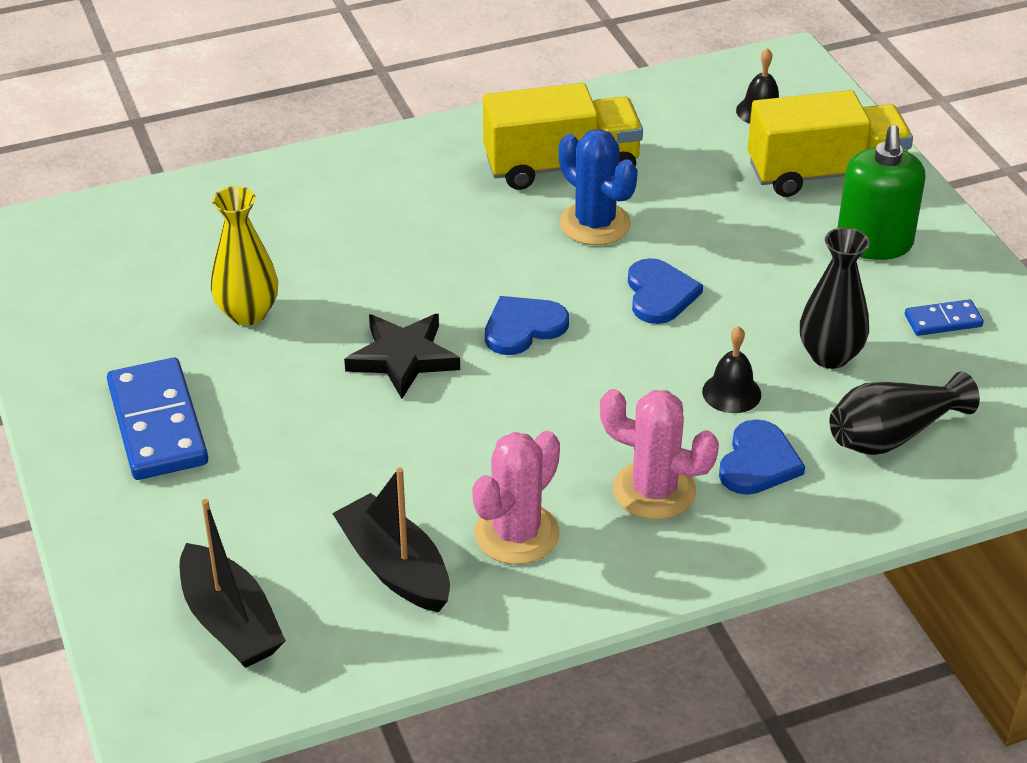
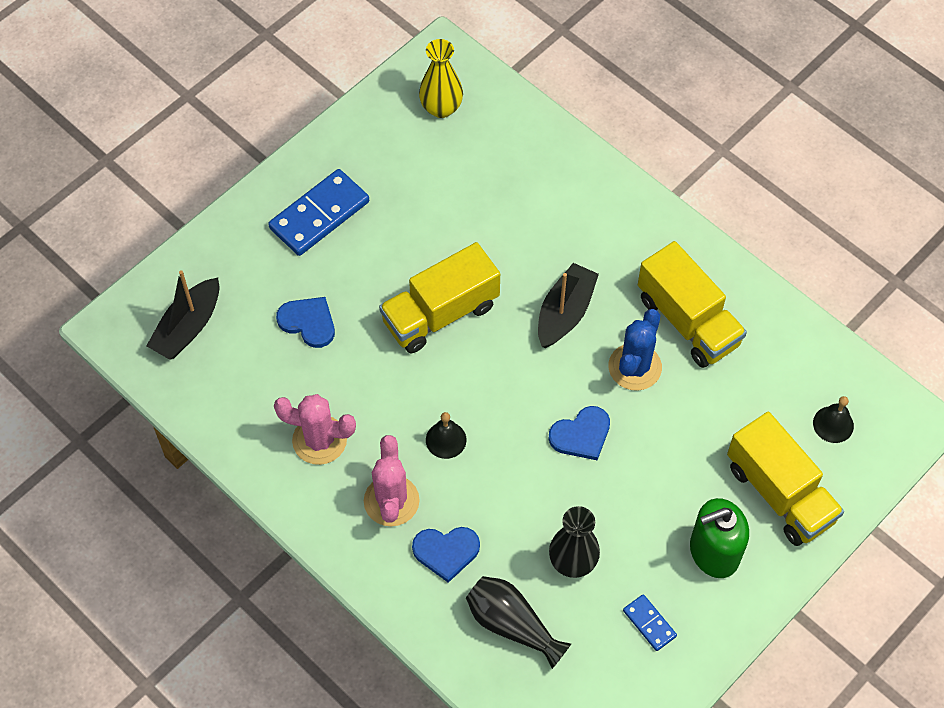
camera: 65 degrees right, 20 degrees up
(248, 313) = (437, 212): yellow vase -> yellow vase (441, 108)
(395, 568) = (264, 389): black boat -> black boat (565, 313)
(403, 358) = (440, 313): black star -> yellow truck
(523, 327) = (504, 368): blue heart -> blue heart (308, 322)
(731, 393) = (504, 513): black bell -> black bell (446, 440)

